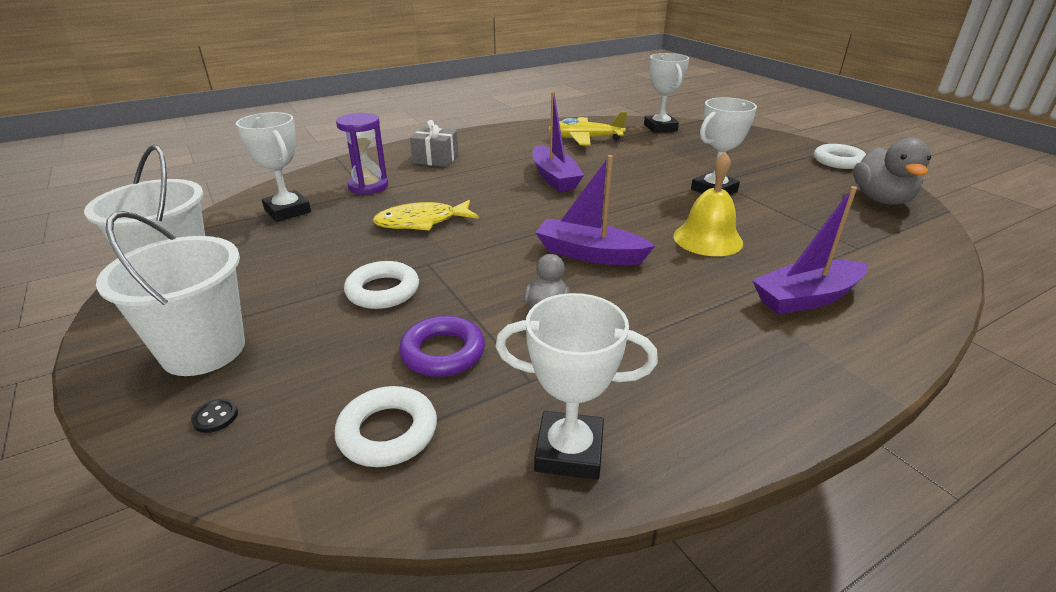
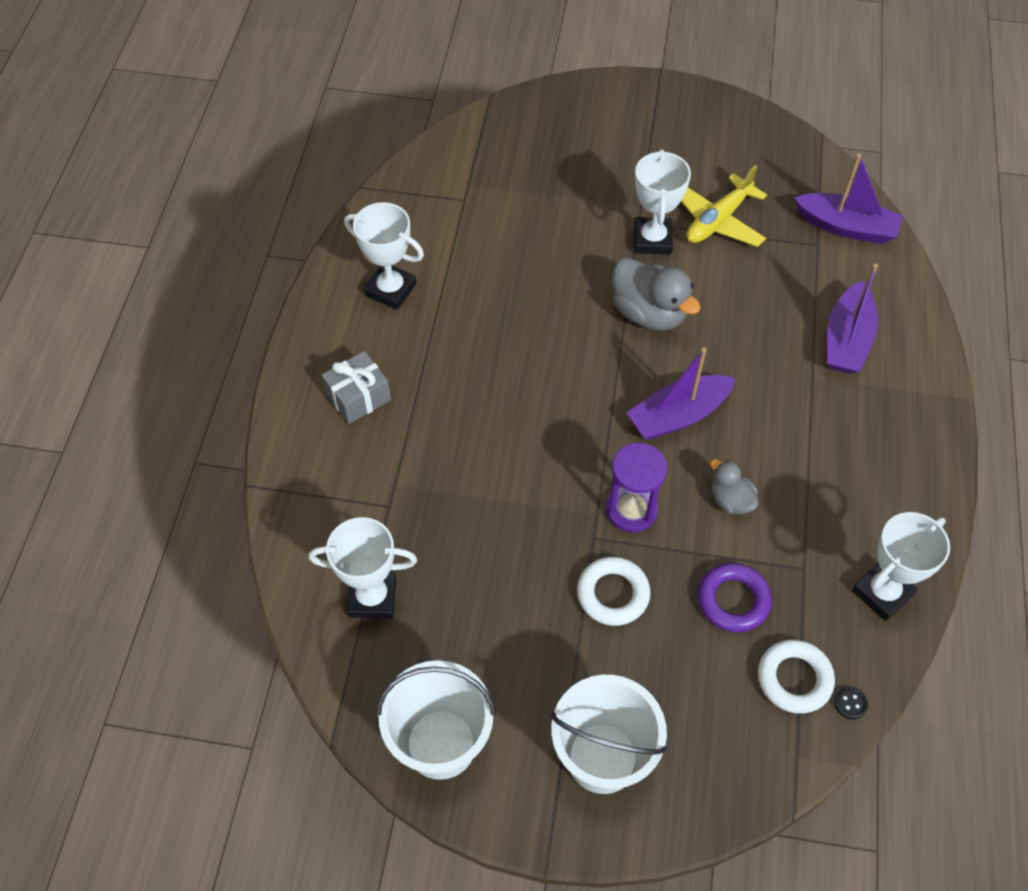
camera: 50 degrees left, 25 degrees up
(215, 417) = (700, 775): black button -> black button (850, 703)
(368, 186) = (376, 497): purple hourglass -> purple hourglass (631, 510)
(421, 222) = (508, 498): yellow fish -> none
(554, 178) = (511, 331): purple boat -> purple boat (846, 227)
(585, 139) = (438, 233): yellow plane -> yellow plane (718, 220)
(660, 127) = (475, 148): white trophy -> white trophy (391, 290)
(707, 239) = (725, 320): yellow bell -> none
(838, 161) = (685, 103): white ring -> none
(881, 199) = (770, 152): grey duck -> grey duck (649, 313)

